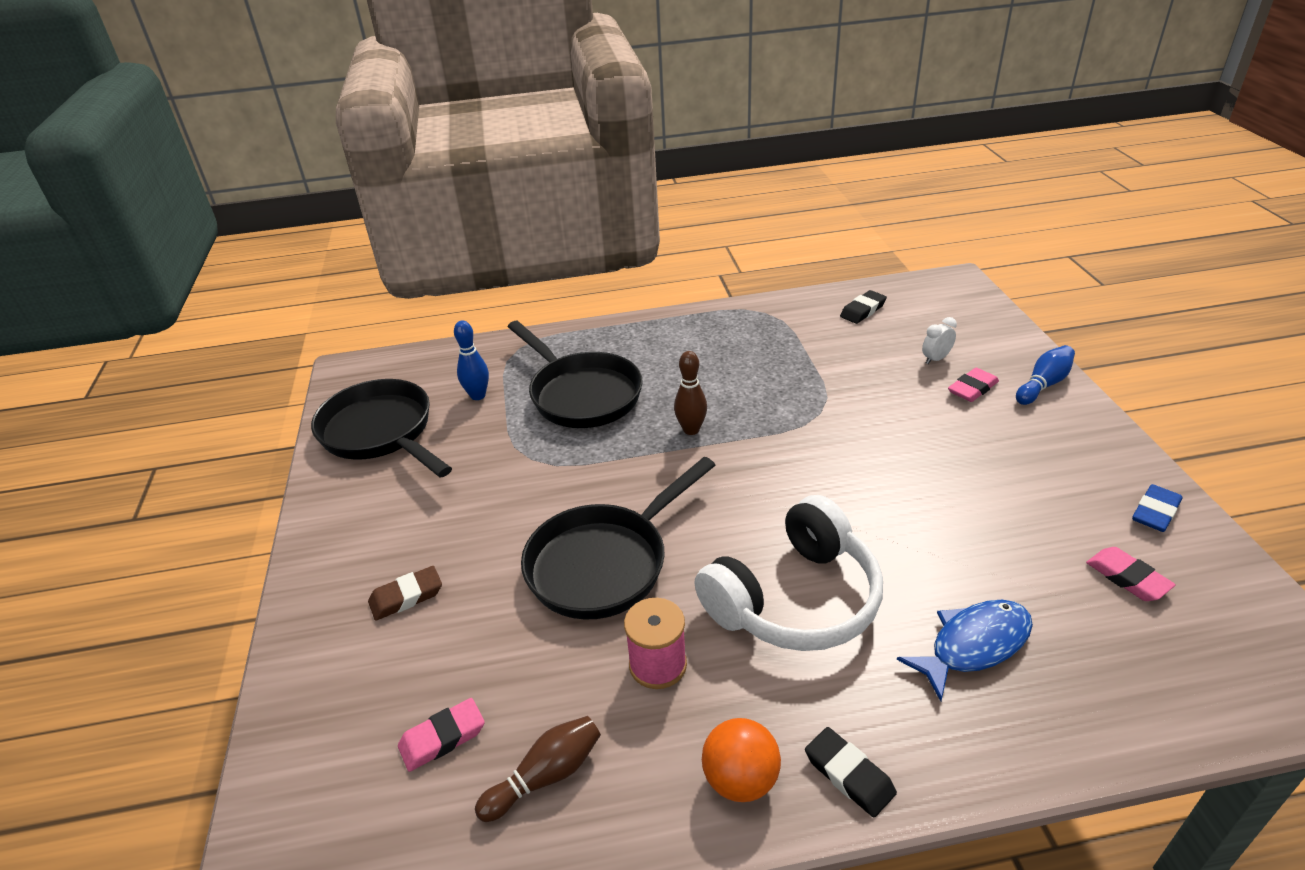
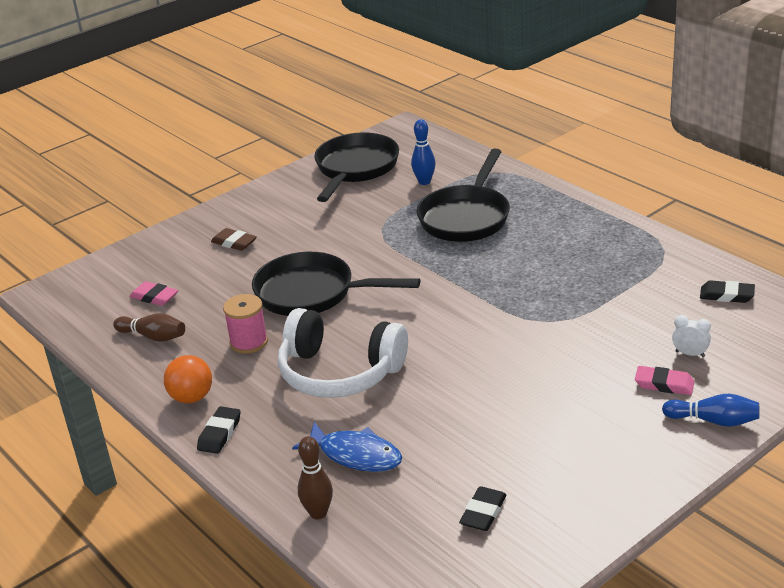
camera: 60 degrees right, 5 degrees down
(691, 430) = (471, 274): brown bowling pin -> brown bowling pin (318, 513)
(1127, 578) = (483, 512): pink eraser -> black eraser
(1155, 512) = (580, 515): blue eraser -> none

